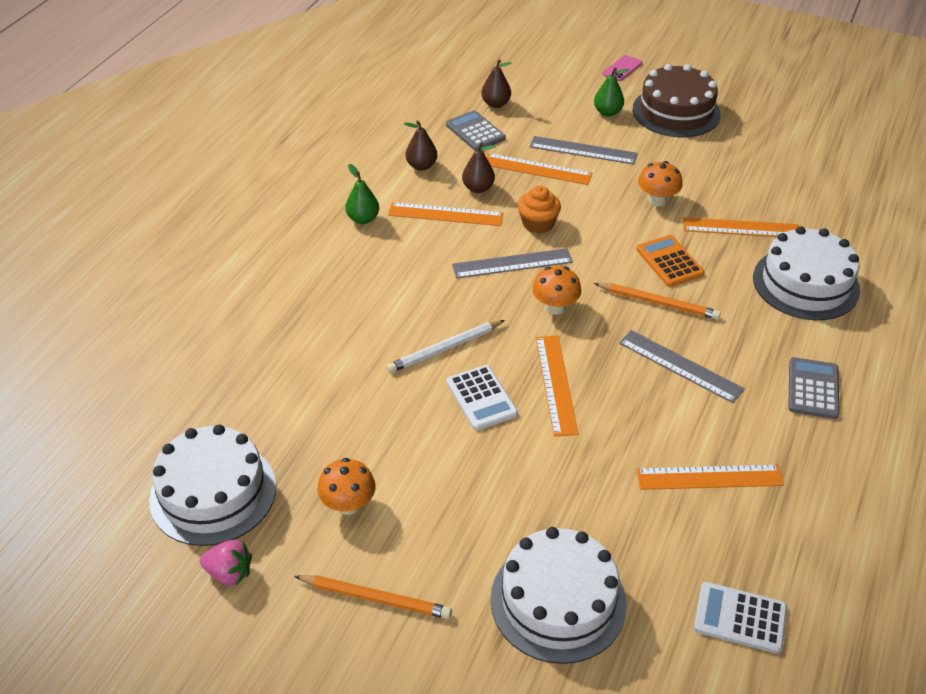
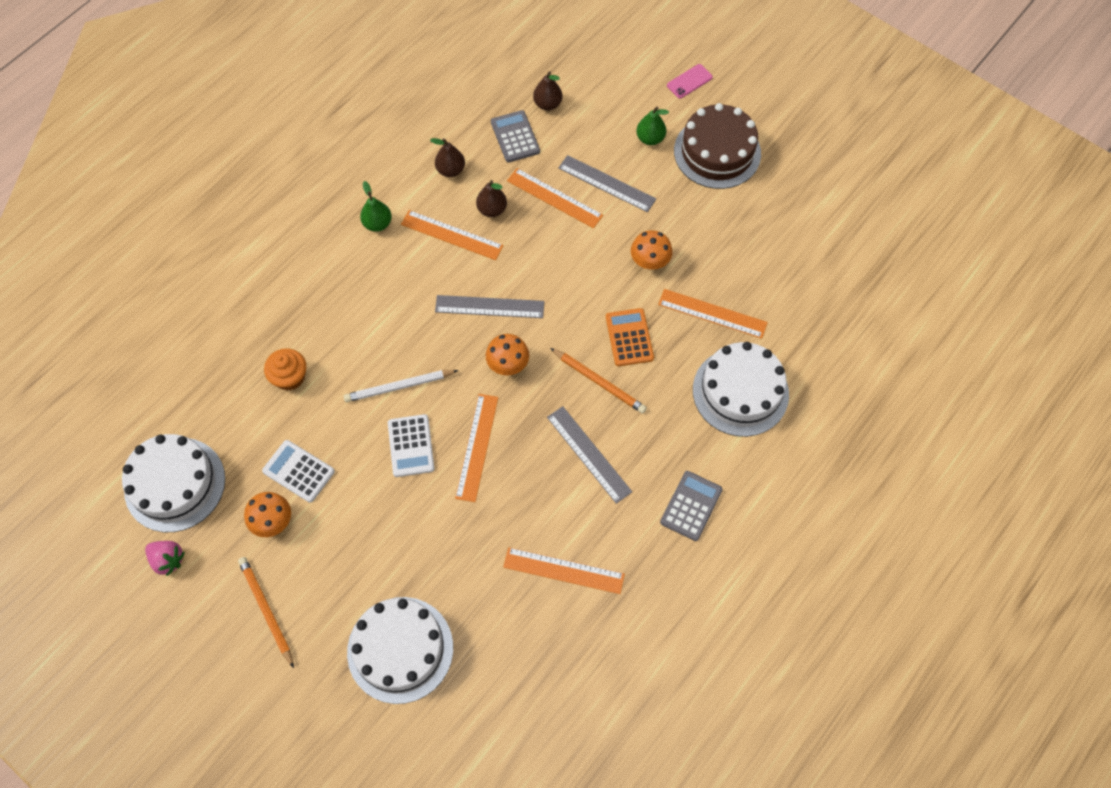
camera: 15 degrees right, 20 degrees up
(375, 598) = (267, 610): orange pencil -> orange pencil turned 150 degrees counterclockwise
(538, 224) = (530, 265): orange cupcake -> orange cupcake (290, 377)
(740, 618) = (530, 701): white calculator -> white calculator (298, 471)

